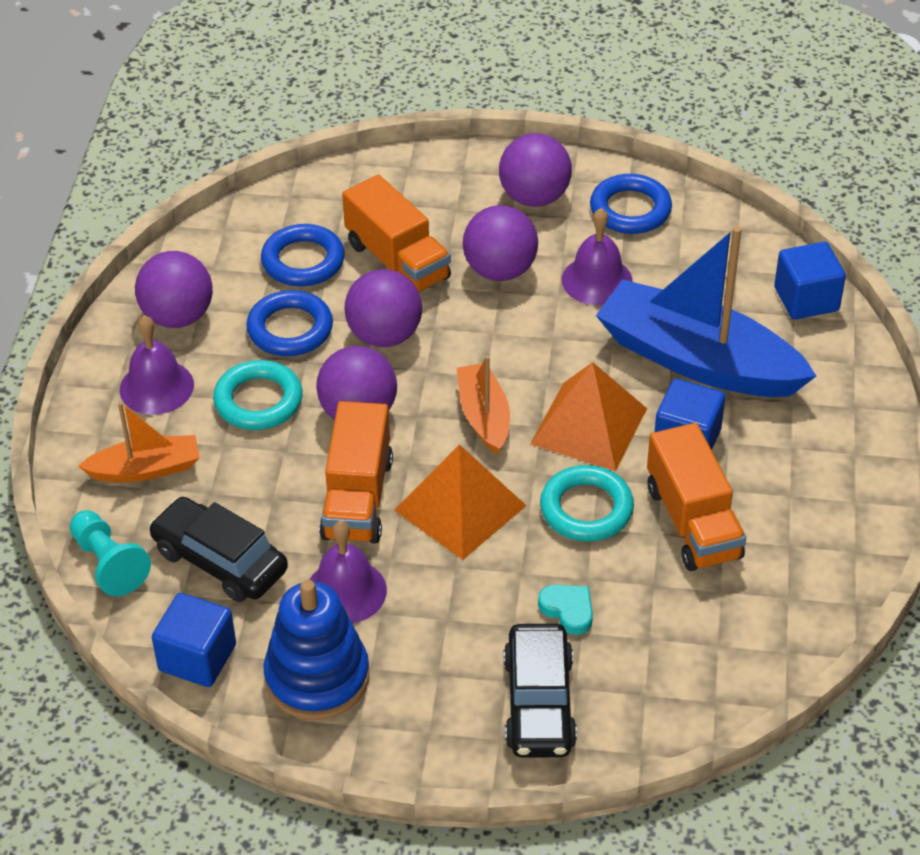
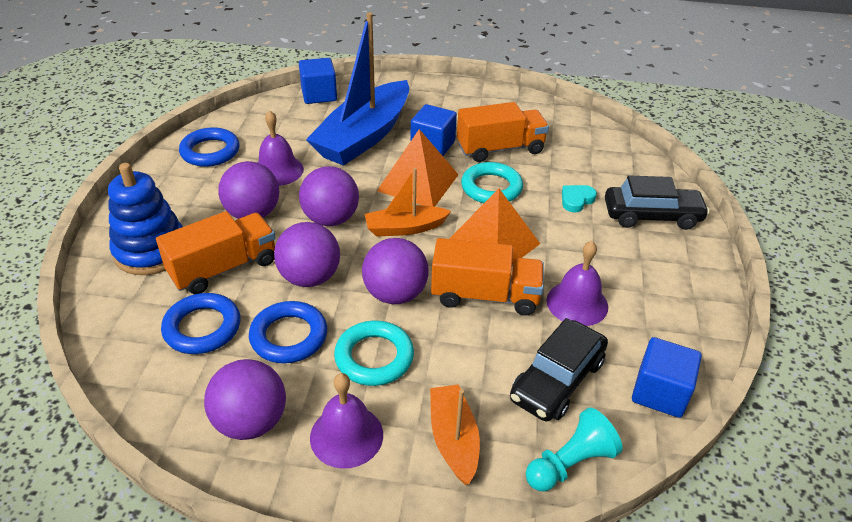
camera: 90 degrees left, 5 degrees down
(317, 677) = (660, 319): blue stacking toy -> blue stacking toy (151, 251)
(534, 197) = (177, 193): purple ball -> purple ball (331, 219)

